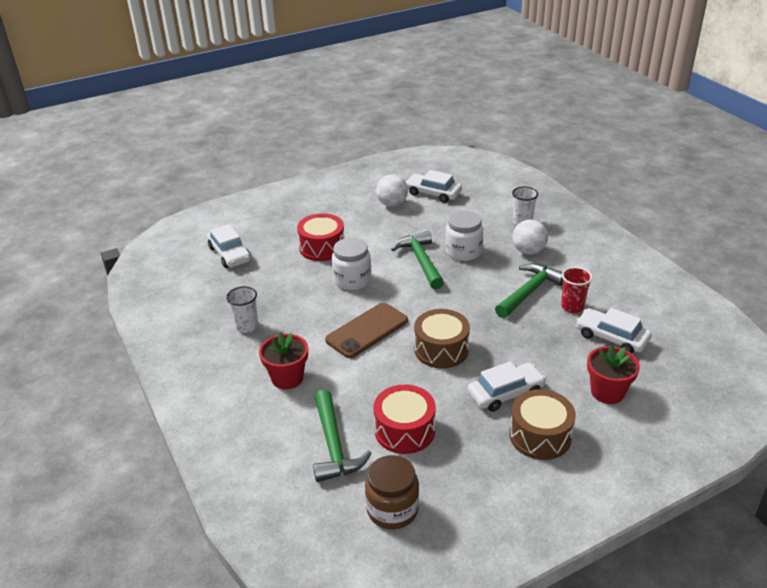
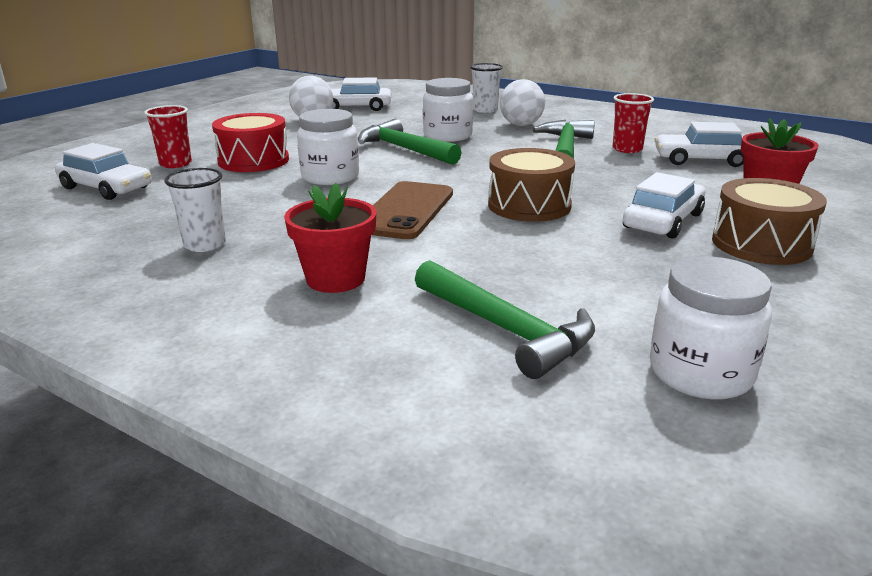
camera: 30 degrees left, 10 degrees down
(278, 238) = (175, 164): none -> red cup
(392, 509) = (700, 373): brown jar -> white jar
(404, 430) = (589, 284): red drum -> none

